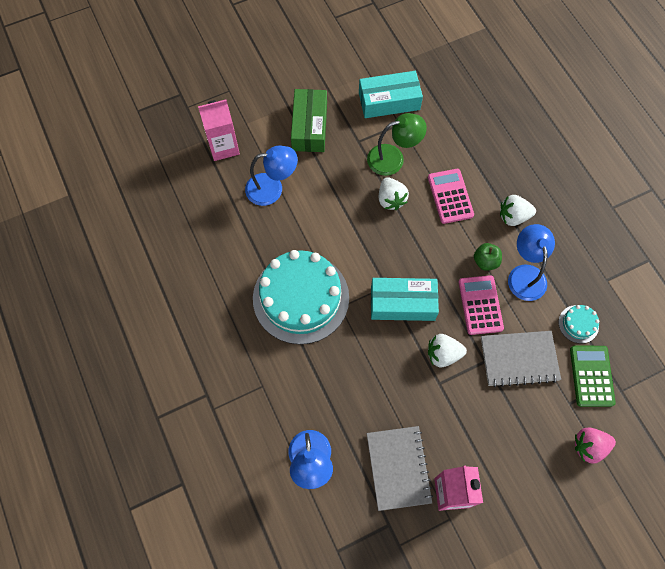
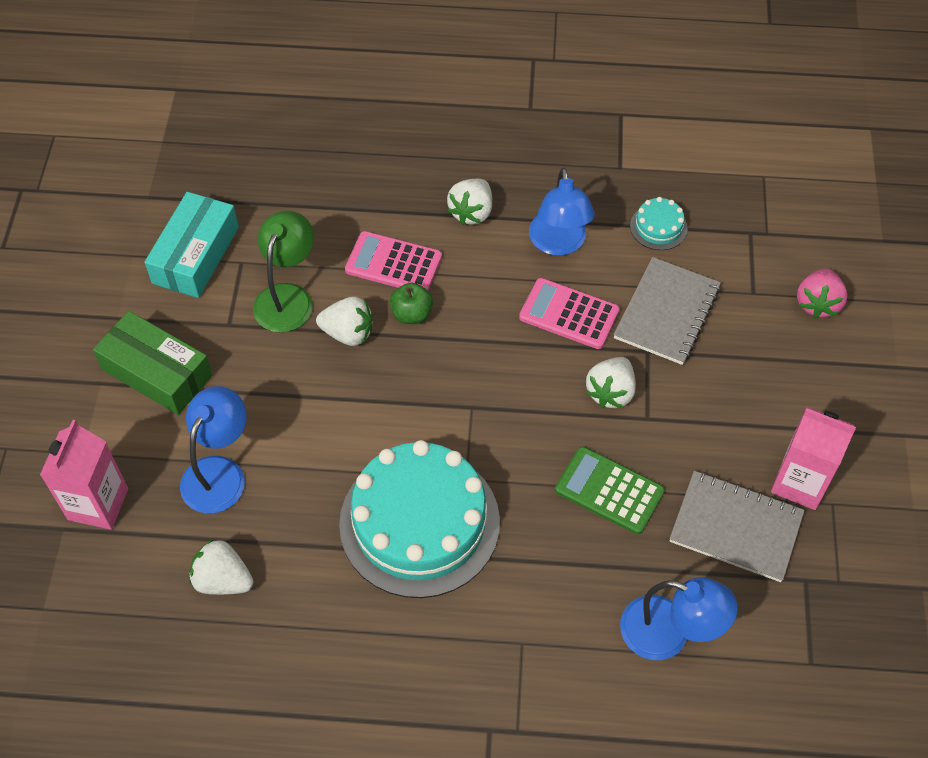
camera: 60 degrees left, 10 degrees down
(216, 225) = (223, 580): none -> white strawberry
(402, 303) = (510, 400): turquoise box -> none
(485, 261) = (513, 276): green apple -> green apple (412, 314)
(525, 274) = (559, 244): blue lamp -> blue lamp turned 120 degrees counterclockwise
(591, 376) = (731, 251): green calculator -> green calculator (609, 491)

